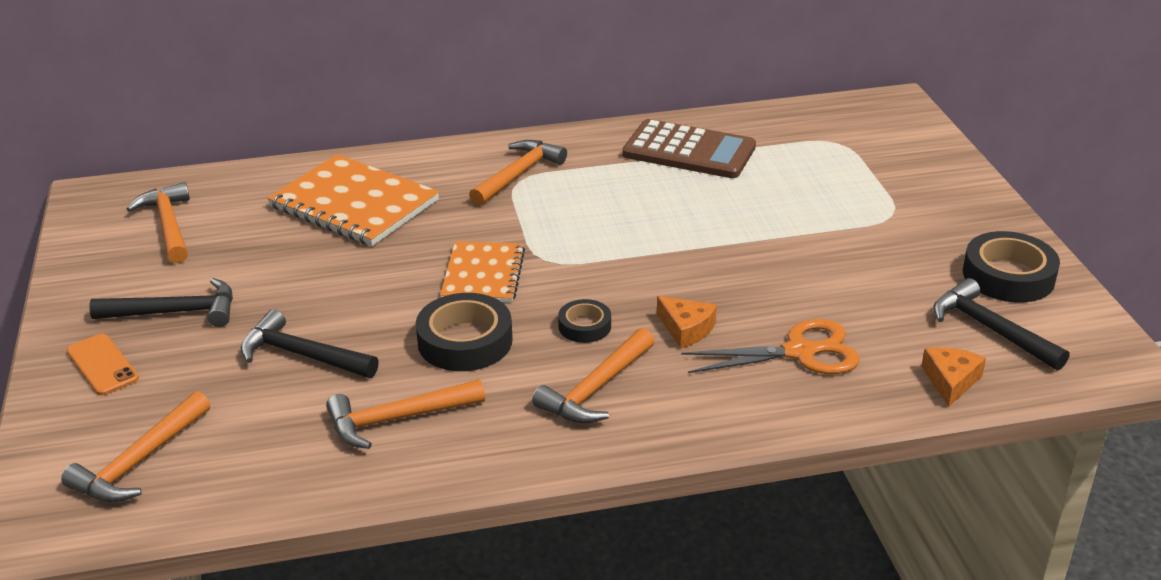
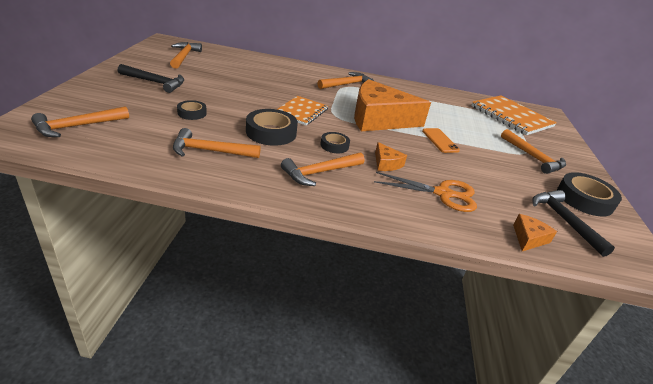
camera: 15 degrees right, 0 degrees up
(102, 365) = (105, 89): orange phone -> orange phone (440, 140)
(302, 355) = (192, 113): black hammer -> black tape
(354, 204) = (266, 72): orange notebook -> orange notebook (511, 116)
(623, 237) = (379, 119): none -> orange cheese
(689, 151) = (432, 99): brown calculator -> none
(907, 220) = (533, 157): none -> orange hammer

